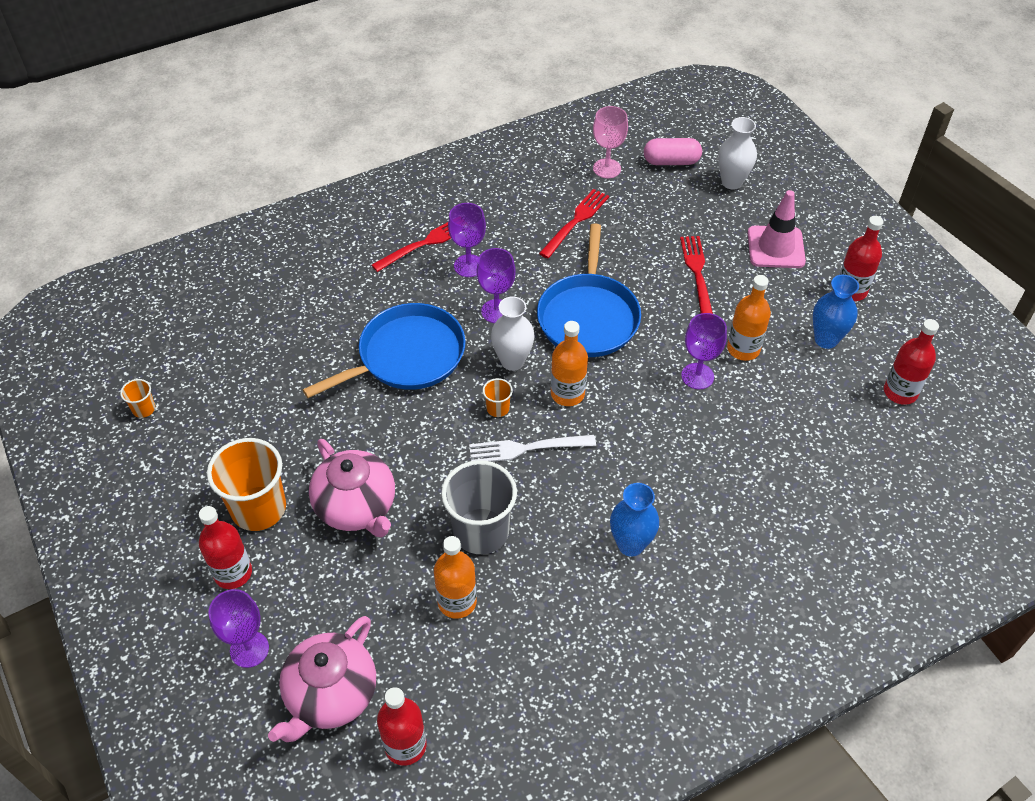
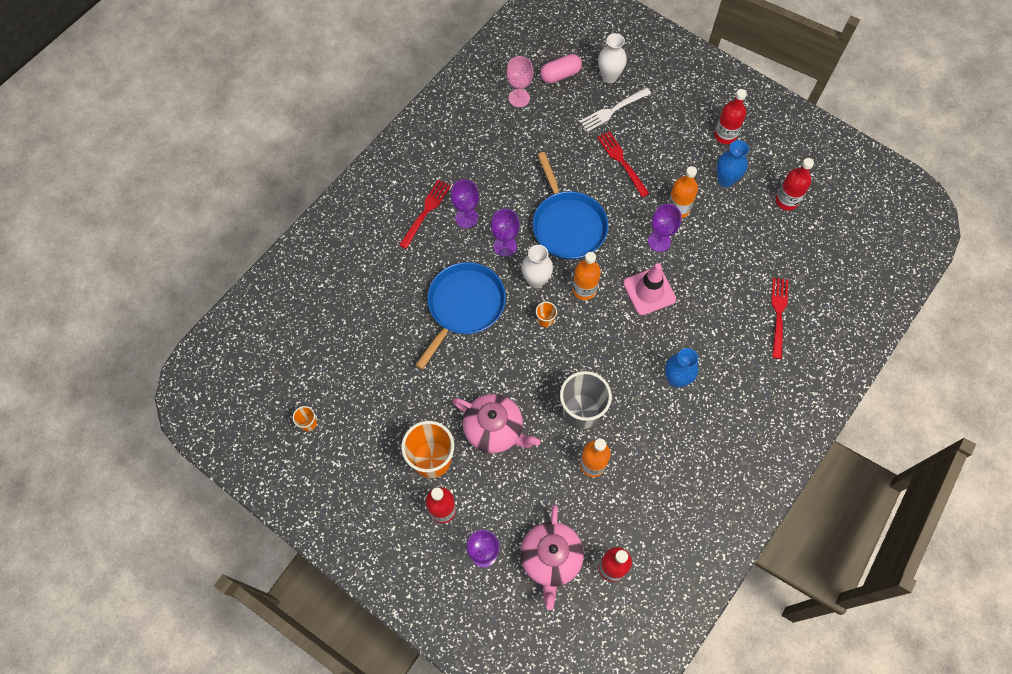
camera: 25 degrees left, 15 degrees up
(527, 448) = (579, 340): white fork -> white fork (613, 110)
(575, 221) = (520, 152): red fork -> red fork (778, 314)
(775, 247) = (662, 120): pink traffic cone -> pink traffic cone (649, 291)

